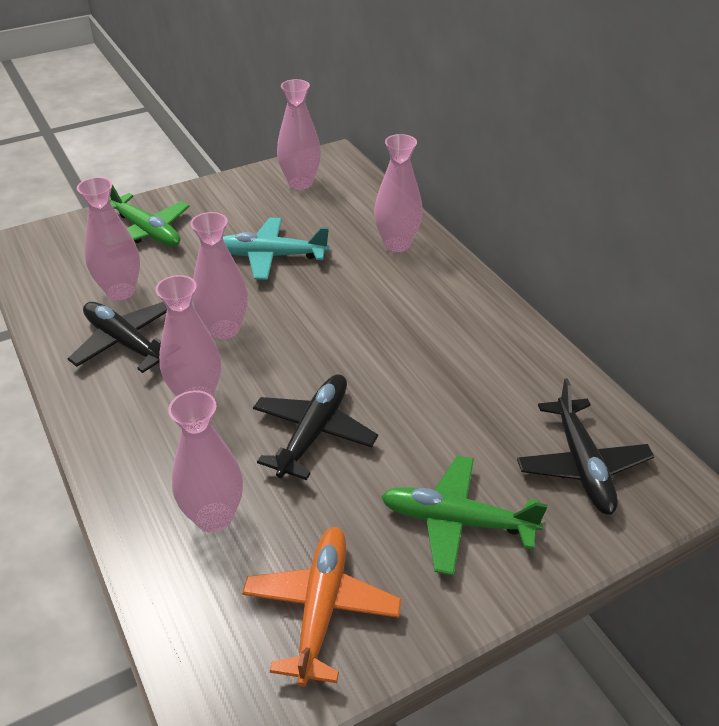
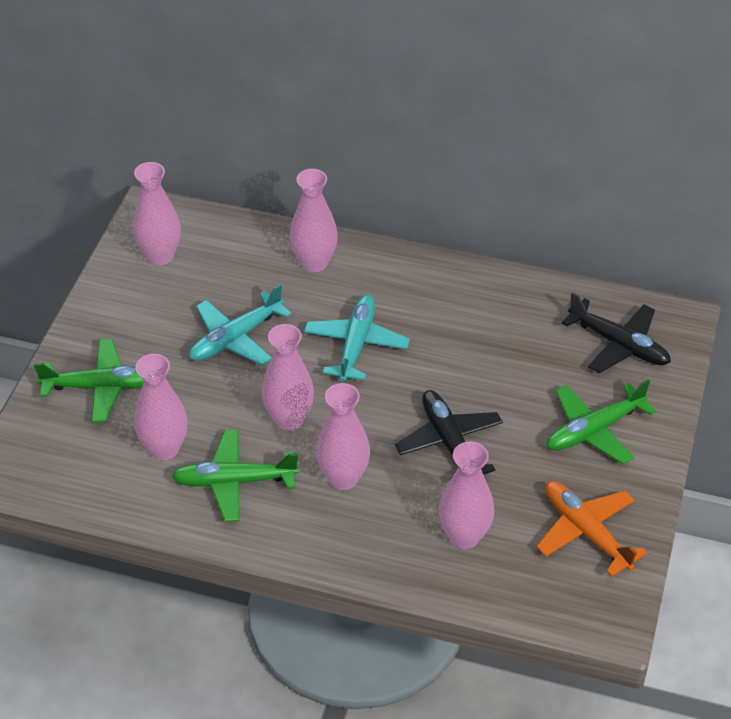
camera: 45 degrees left, 5 degrees up
(126, 343) = (235, 482): black plane -> green plane
(347, 313) = (356, 345): none -> turquoise plane

